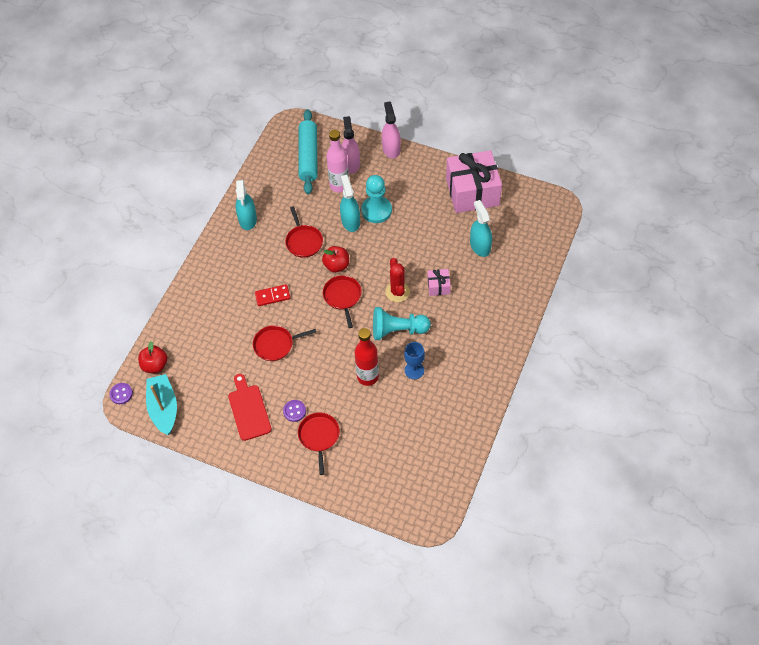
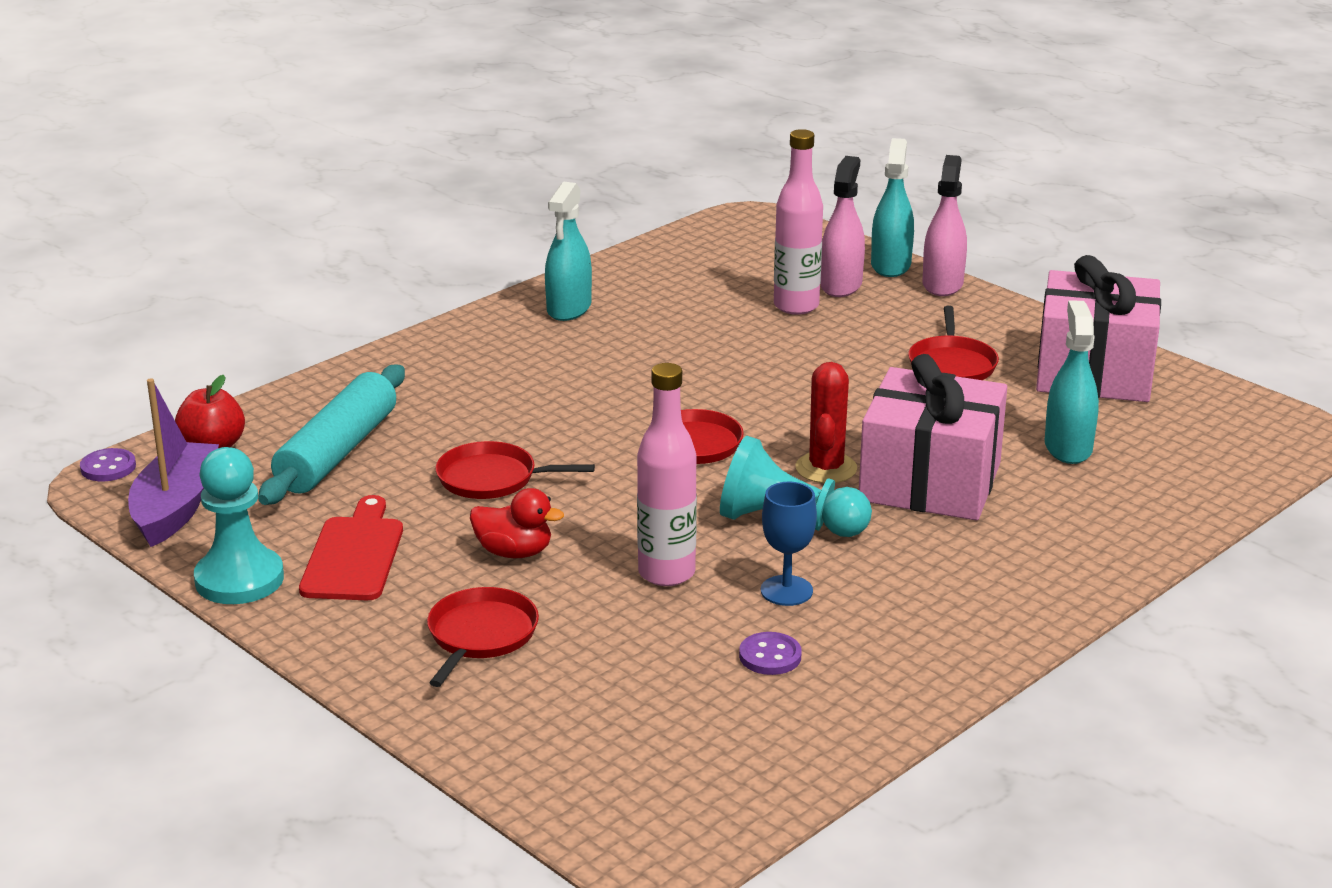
camera: 20 degrees right, 30 degrees down
(164, 408) = (175, 508): turquoise boat -> purple boat
(272, 296) = (540, 413): red domino -> none
(294, 411) = (455, 582): purple button -> purple button (770, 656)
(303, 241) = (664, 358): red pan -> red pan (952, 364)
(307, 385) = (514, 552): none -> red duck
(308, 156) = (756, 260): turquoise rolling pin -> turquoise rolling pin (337, 452)
(336, 265) = (712, 404): red apple -> none
(350, 221) = (787, 354): turquoise spray bottle -> turquoise spray bottle (890, 265)
(368, 376) = (666, 573): red bottle -> pink bottle
(376, 210) = (855, 352): turquoise pawn -> turquoise pawn (239, 579)
(438, 286) = (930, 482): pink gift -> pink gift, size x2.29

